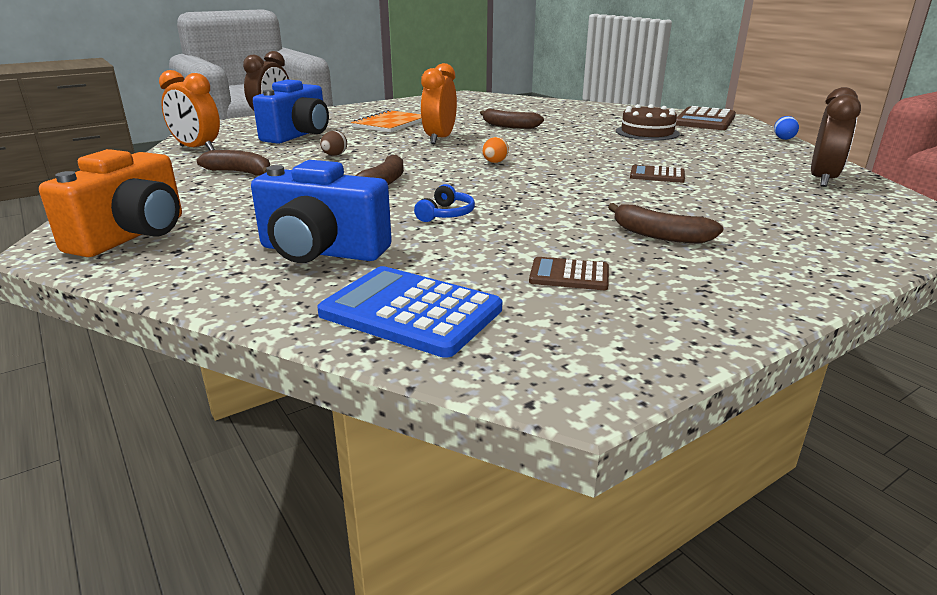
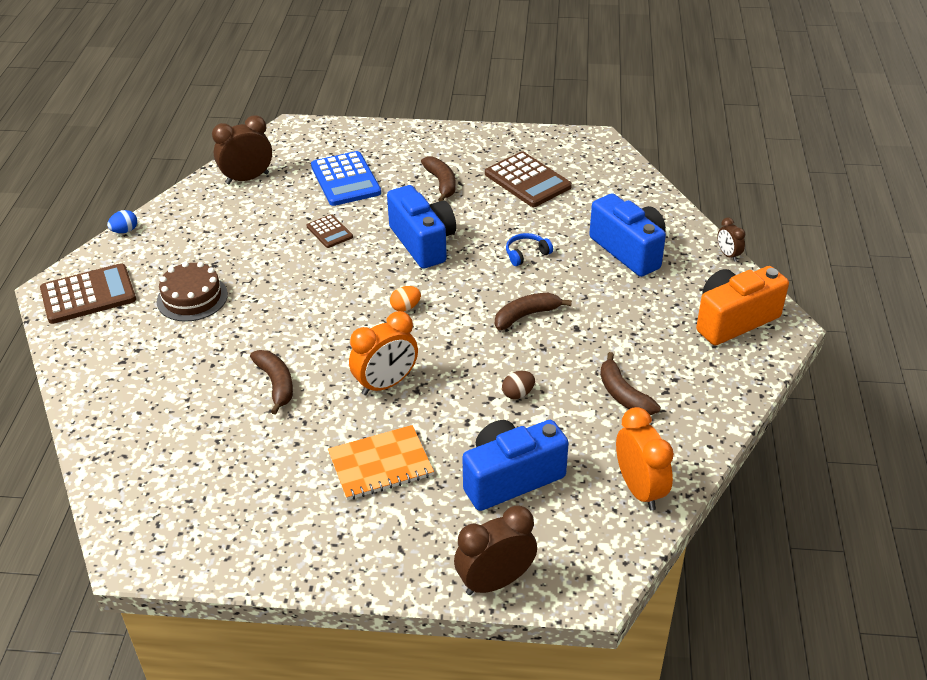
camera: 140 degrees left, 15 degrees up
(158, 291) = (728, 255): none -> brown clock
(410, 312) = (620, 192): blue calculator -> blue calculator (345, 180)
(564, 192) = (423, 242): none -> blue camera
(569, 275) = (527, 180): brown calculator -> brown calculator, size x1.84

